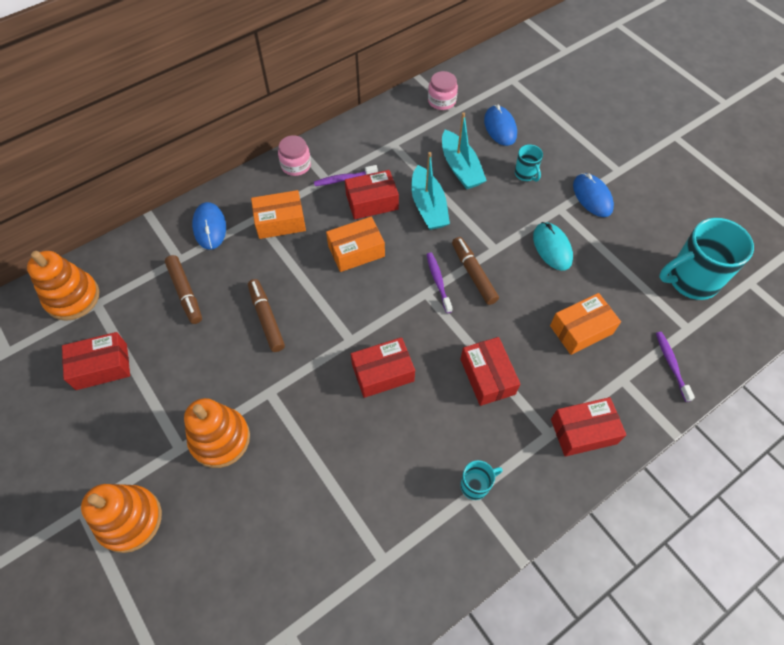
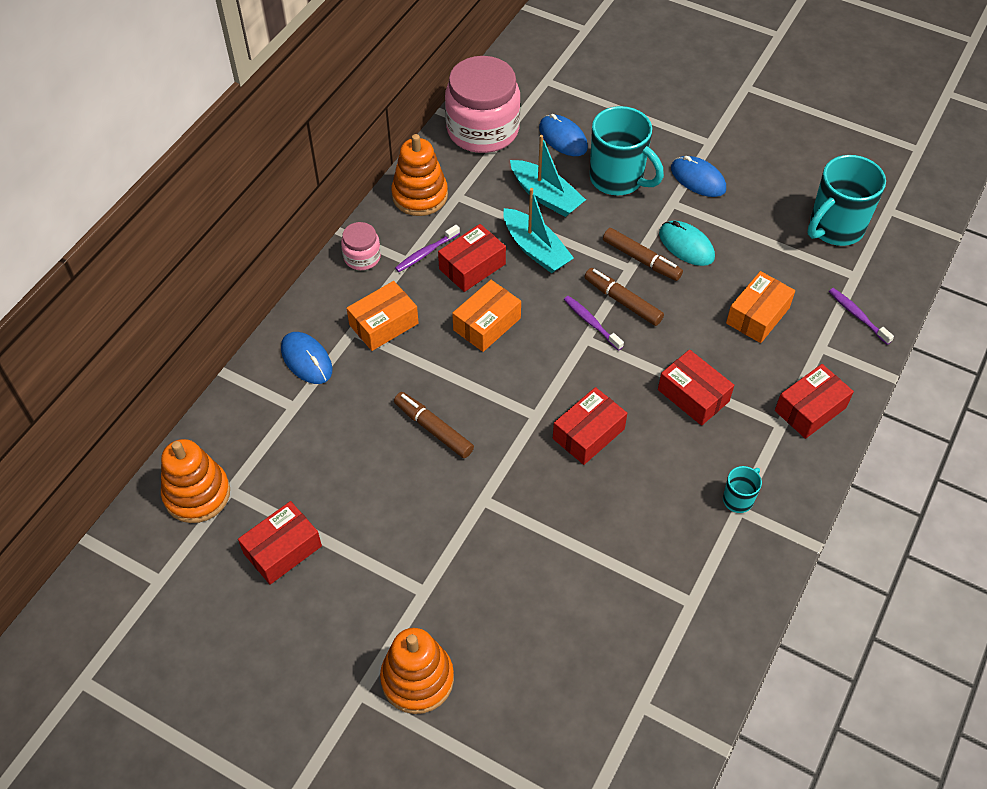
camera: 25 degrees left, 5 degrees down
(185, 293) = (325, 438): brown marker -> brown marker (641, 260)
(220, 439) = (461, 565): orange stacking toy -> orange stacking toy (420, 195)
(441, 101) = (483, 130): pink jar -> pink jar, size x2.11
(525, 174) = (618, 179): turquoise mug -> turquoise mug, size x2.08

